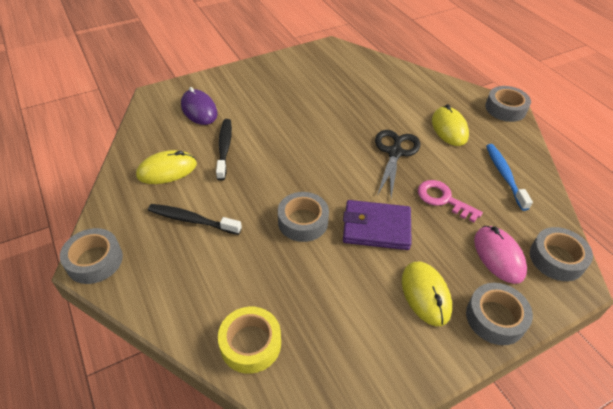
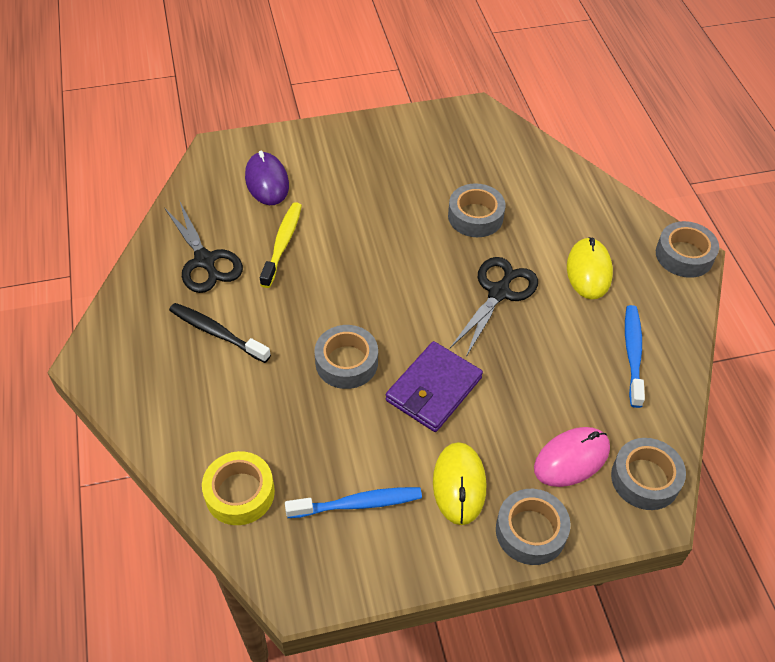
camera: 15 degrees right, 5 degrees up
(94, 260) = (97, 359): grey tape -> grey tape (475, 216)
(167, 170) = (205, 260): yellow mouse -> black scissors
(224, 148) = (282, 243): black toothbrush -> yellow toothbrush
(353, 329) = (358, 504): none -> blue toothbrush
(376, 227) = (433, 389): purple wallet -> purple wallet turned 75 degrees counterclockwise
(443, 199) = (534, 370): pink key -> none
(498, 256) = (571, 458): pink mouse -> pink mouse turned 60 degrees clockwise

